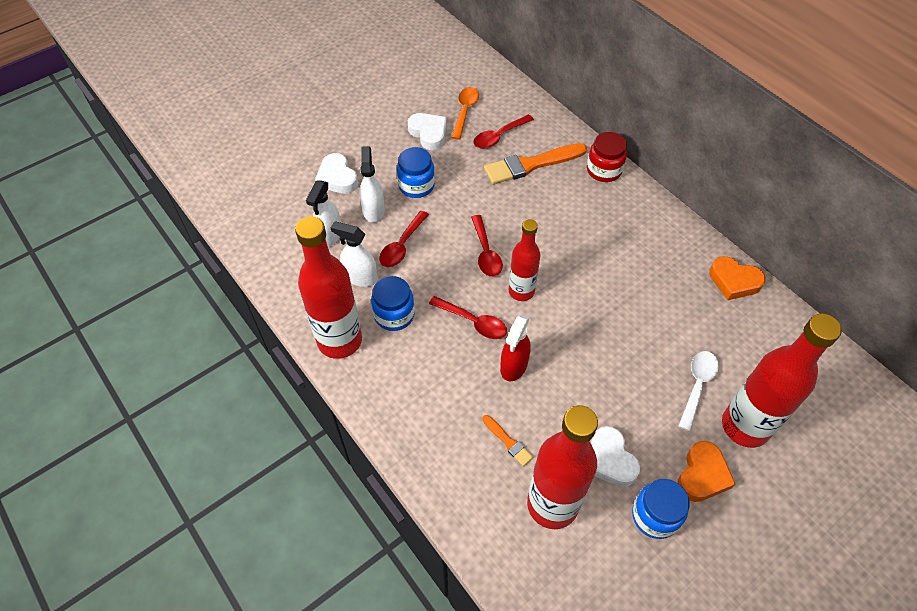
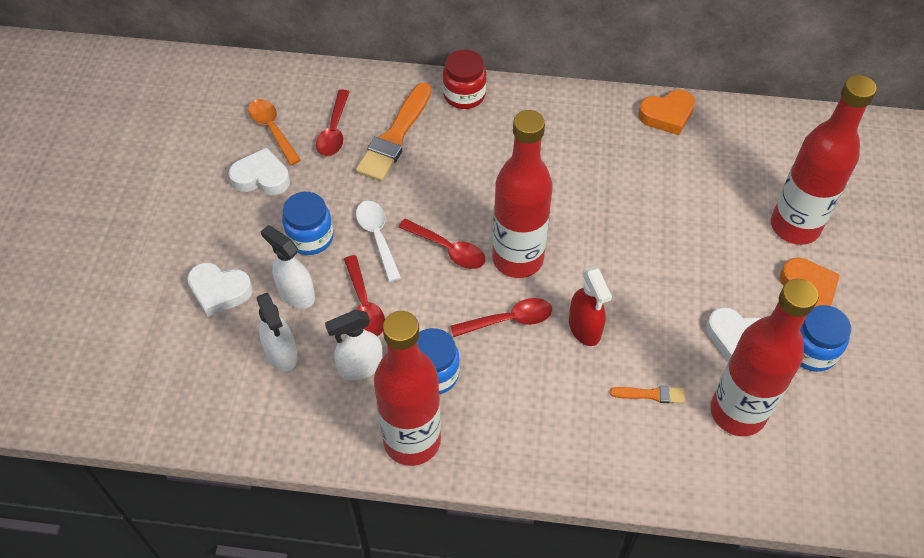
camera: 45 degrees left, 0 degrees up
(521, 291) = (517, 259): red bottle -> red bottle, size x1.64
(697, 385) = (731, 223): white spoon -> white spoon (377, 237)

